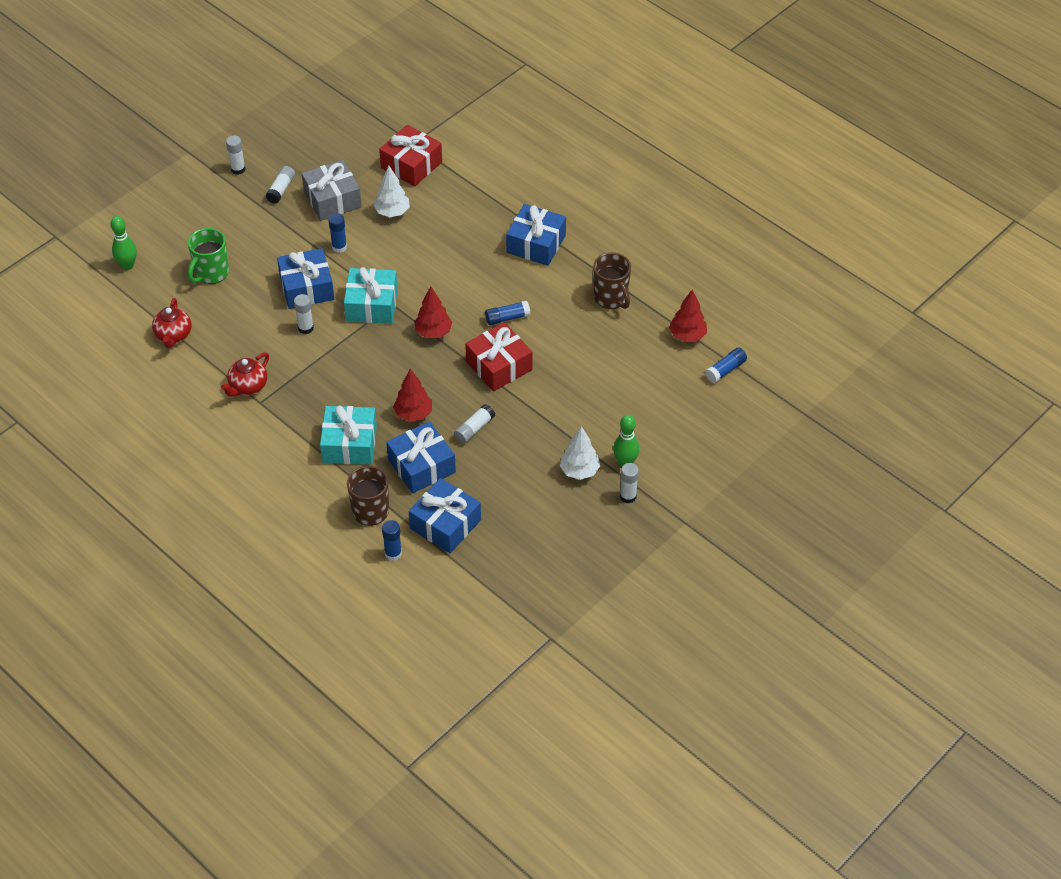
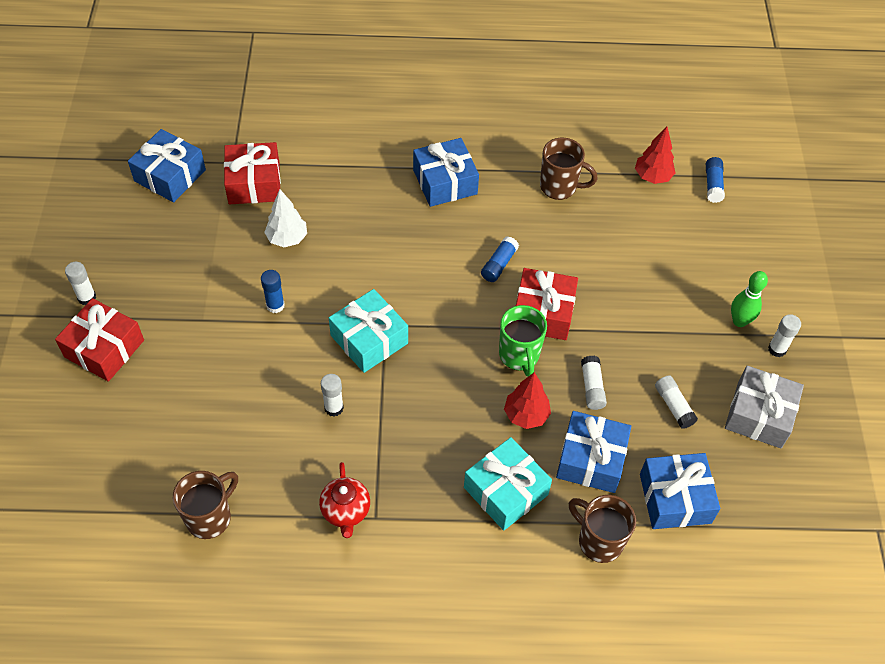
camera: 45 degrees left, 5 degrees up
(127, 265) = (76, 479): green bowling pin -> none
(173, 336) = (210, 517): red teapot -> brown mug
(211, 273) = (177, 422): green mug -> green mug (519, 356)
(216, 205) = (104, 348): none -> red gift
(281, 189) = (154, 288): white glue stick -> white glue stick (673, 406)
(307, 288) = (289, 367): blue gift -> blue gift (170, 175)
(332, 199) = (216, 264): grey gift -> grey gift (759, 415)
(393, 553) = (667, 567): blue glue stick -> none
(433, 332) = (453, 324): red tree -> none
(579, 471) = (716, 357): white tree -> none

